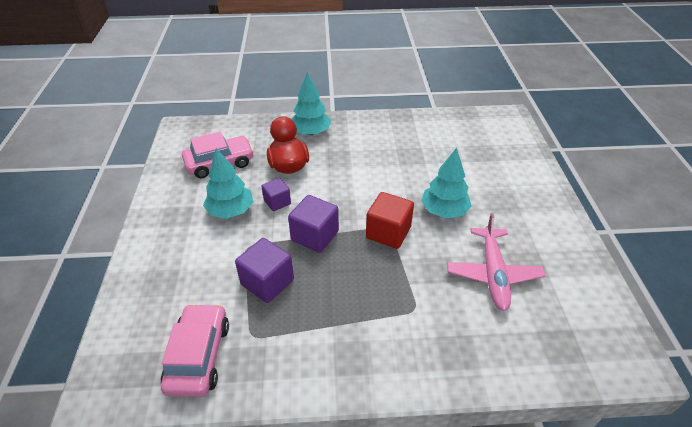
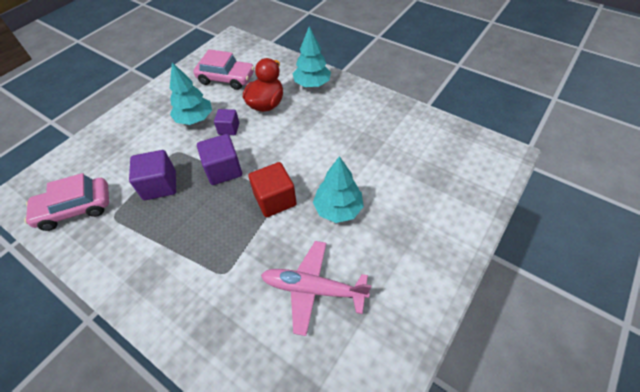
camera: 40 degrees right, 10 degrees up
(198, 356) = (75, 209): pink car -> pink car turned 150 degrees counterclockwise
(493, 274) = (313, 289): pink plane -> pink plane turned 60 degrees clockwise

